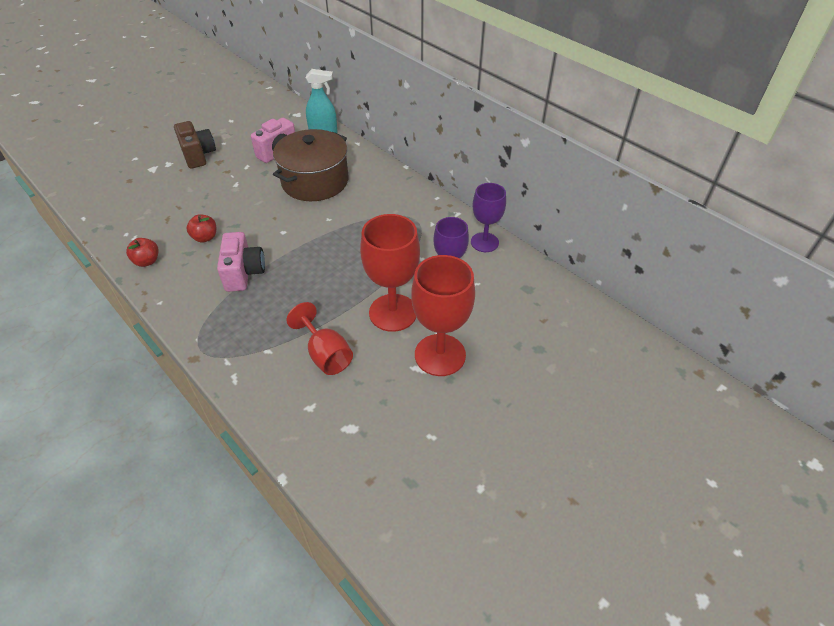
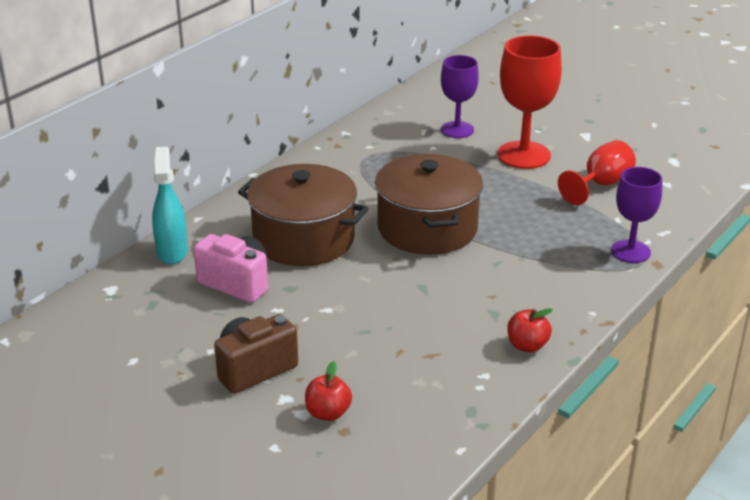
camera: 100 degrees left, 15 degrees down
(205, 237) = (458, 307): red apple -> red apple (328, 413)
(244, 273) = (511, 259): pink camera -> none
(303, 237) = (427, 228): none -> brown pot
(440, 355) = (564, 127): red goblet -> none
(484, 242) = (392, 114): purple goblet -> purple goblet (630, 251)

